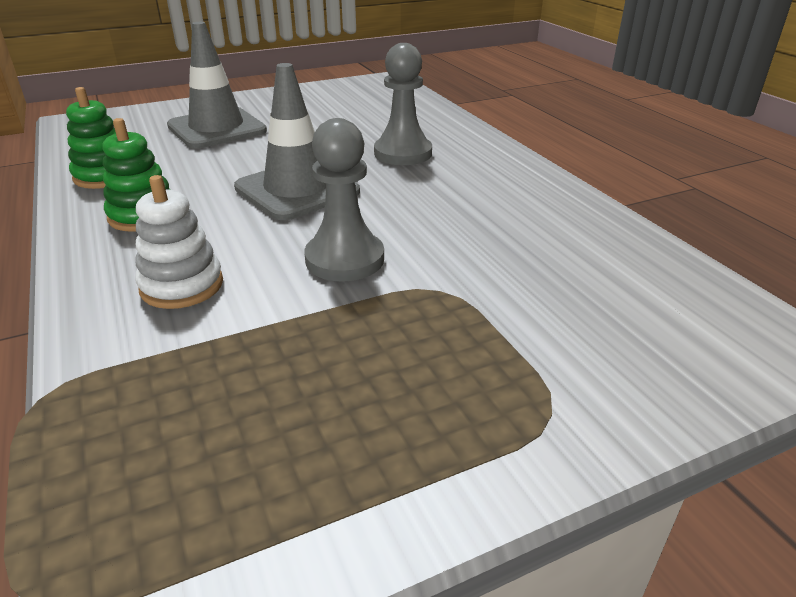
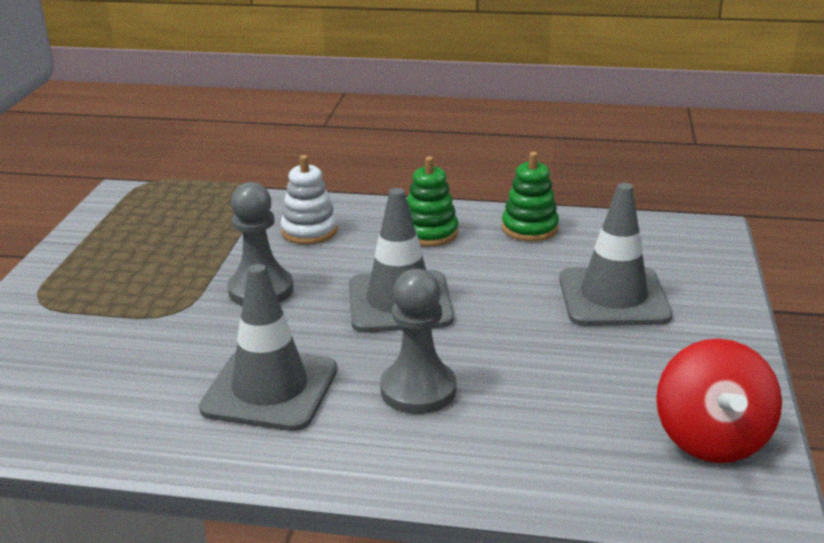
camera: 125 degrees right, 5 degrees down
(350, 90) = (711, 439): none -> red spinning top
(474, 196) = (270, 389): none -> grey traffic cone

